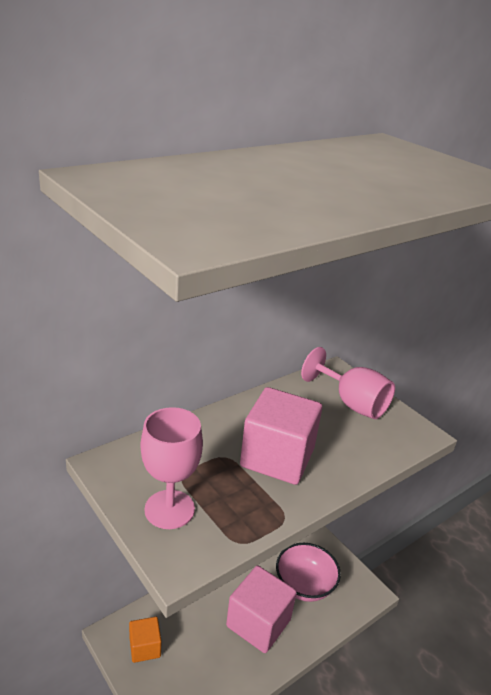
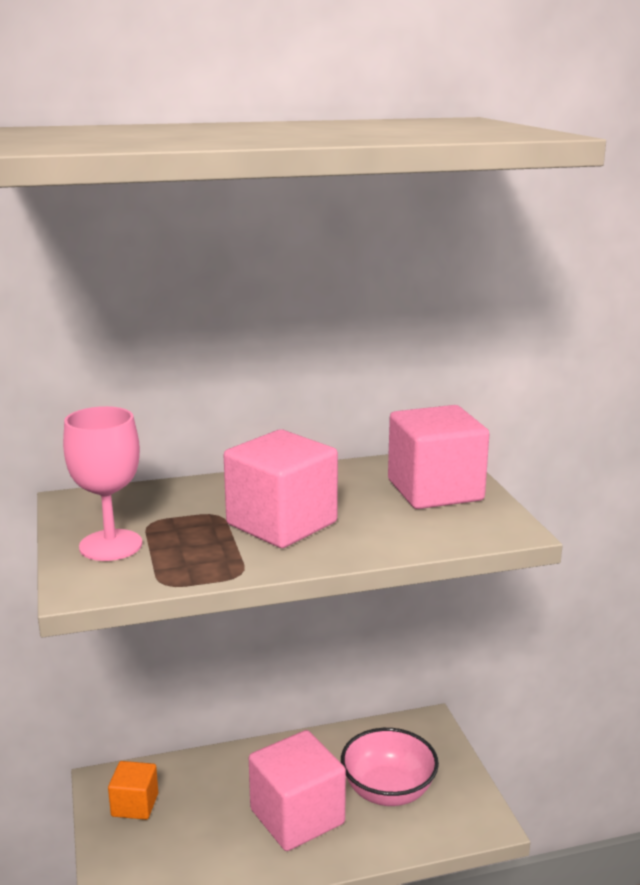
camera: 25 degrees right, 10 degrees down
(352, 403) = (435, 490): pink goblet -> pink cube

